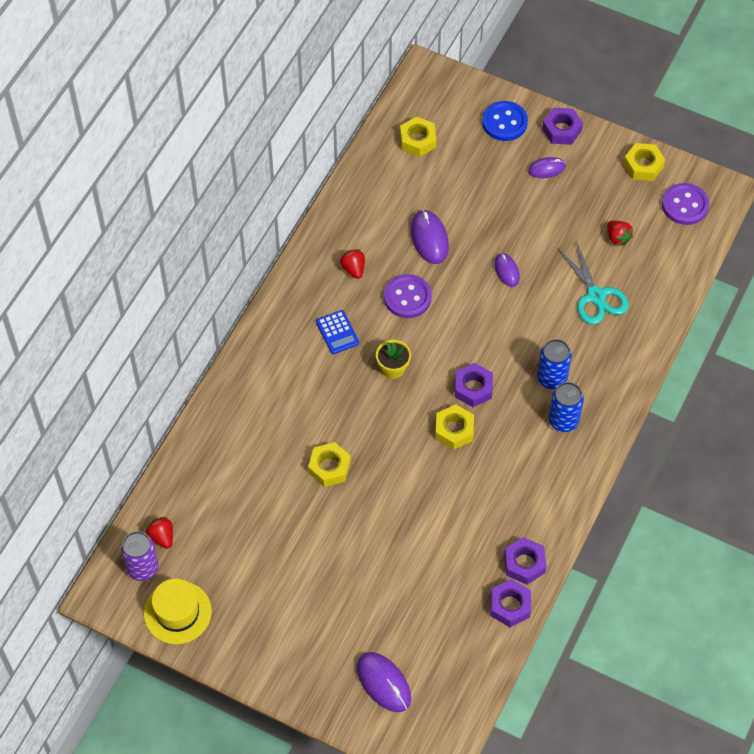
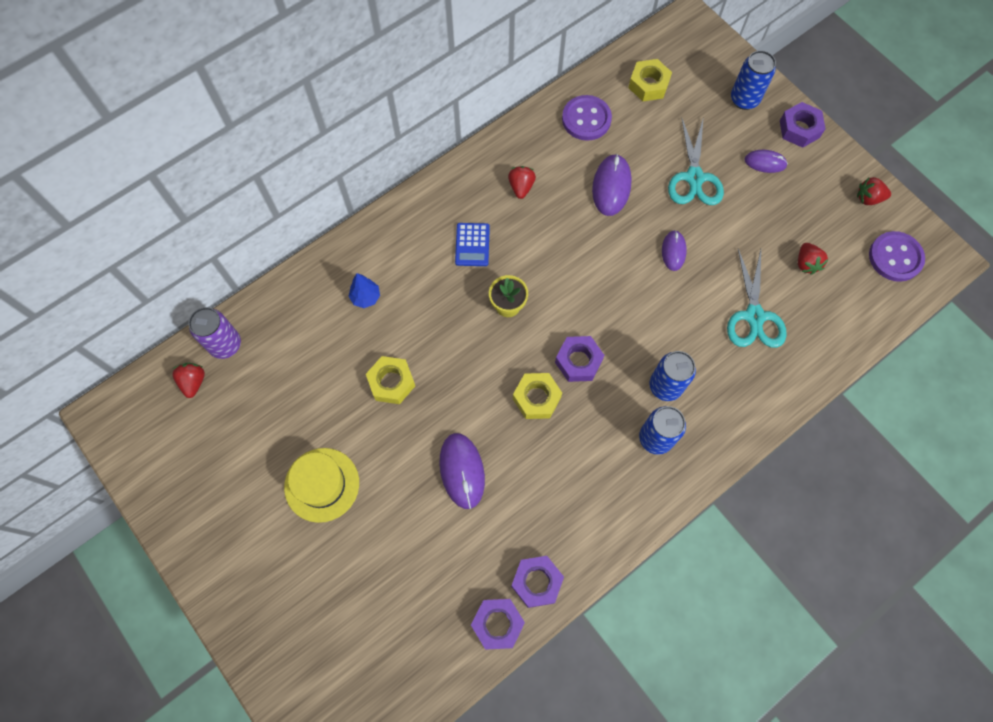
camera: 25 degrees right, 10 degrees up
(143, 568) = (158, 406): purple can -> purple can (225, 344)
(177, 612) = (164, 469): yellow hat -> yellow hat (322, 484)
(270, 411) = (366, 297): none -> blue tree
(383, 683) = (322, 648): purple mouse -> purple mouse (462, 471)
(407, 297) = (559, 237): purple button -> purple button (586, 119)
(495, 204) = (694, 178): none -> turquoise scissors
(504, 122) = (744, 99): blue button -> blue can
(643, 166) = (868, 198): yellow nut -> red strawberry

